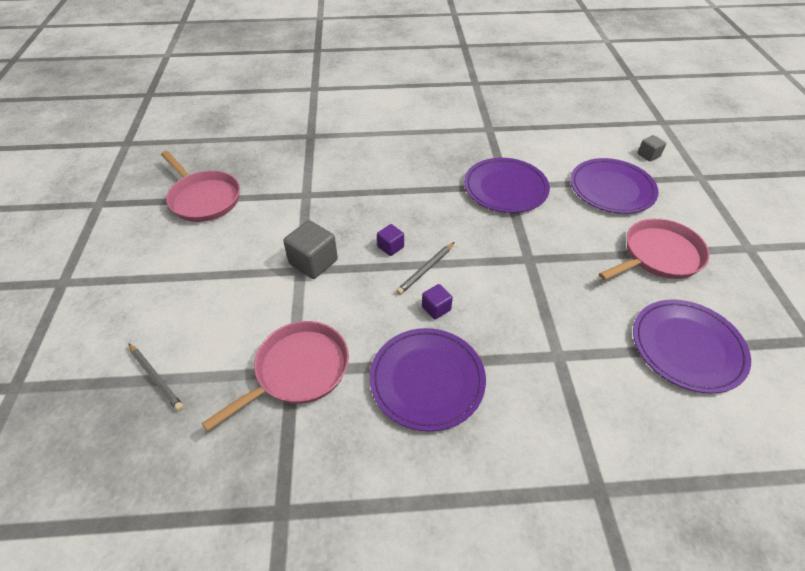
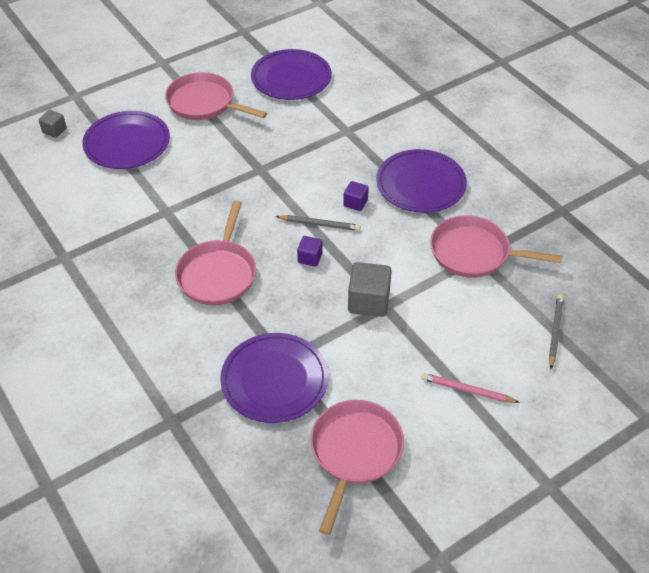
camera: 120 degrees left, 0 degrees up
(177, 279) = (467, 390): none -> pink pencil
(416, 191) = (218, 273): none -> pink pan
(505, 188) = (170, 211): purple plate -> purple plate (274, 380)

